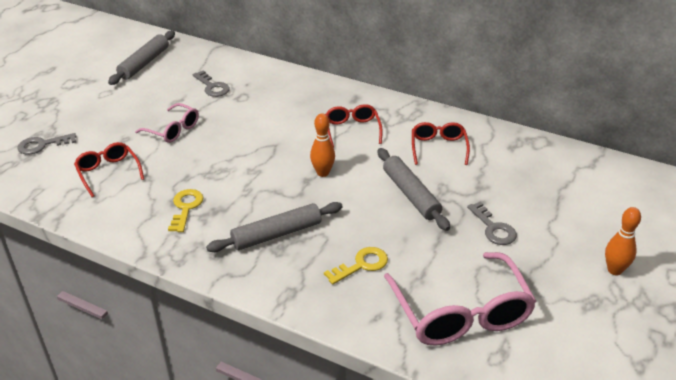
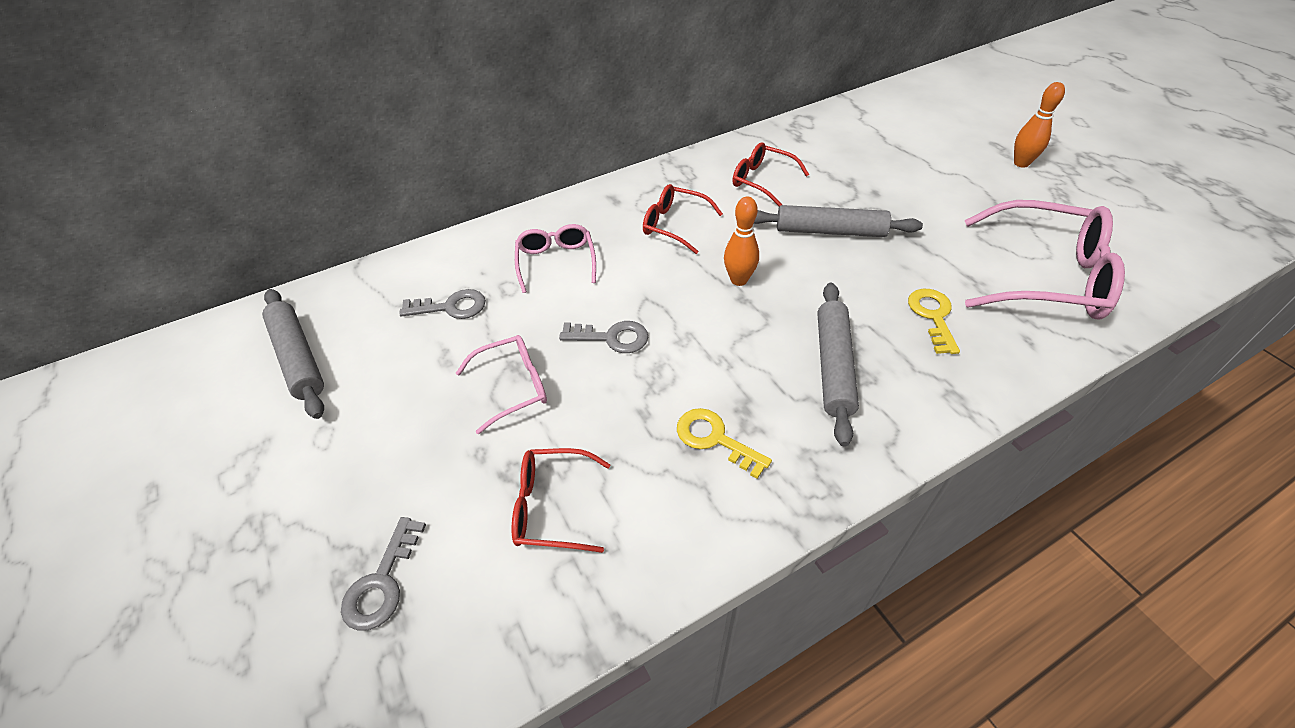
camera: 55 degrees left, 10 degrees up
(277, 103) = (556, 262): none -> pink glasses
(493, 228) = (922, 202): grey key -> grey key (612, 338)

